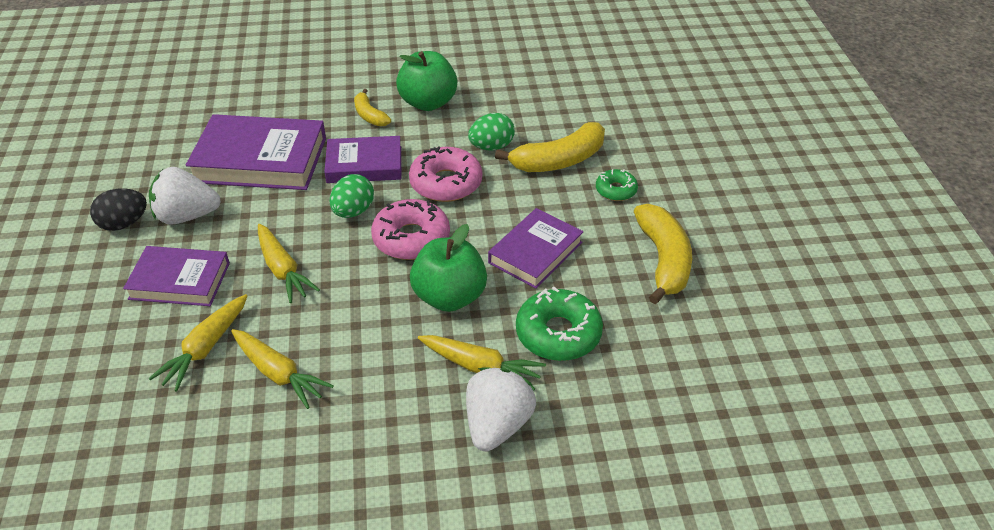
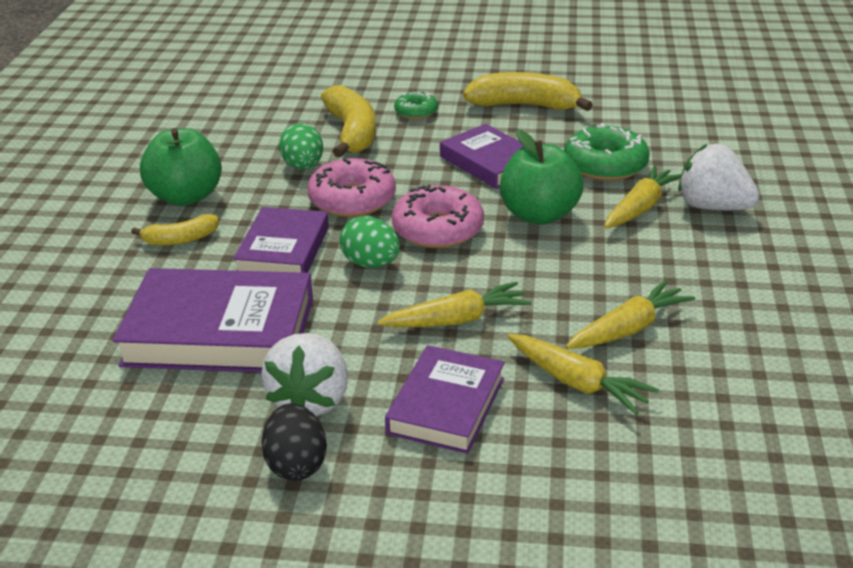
camera: 75 degrees left, 10 degrees down
(260, 160) = (219, 331): purple book -> purple book turned 75 degrees clockwise

